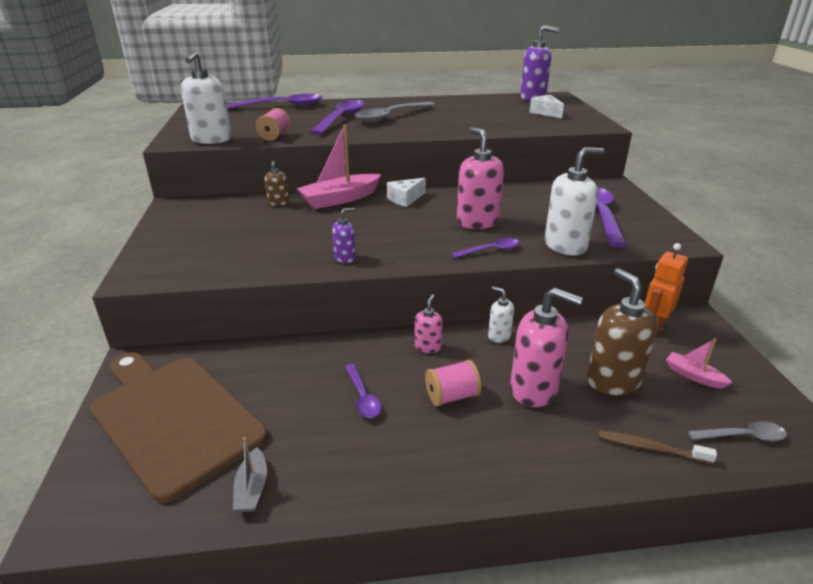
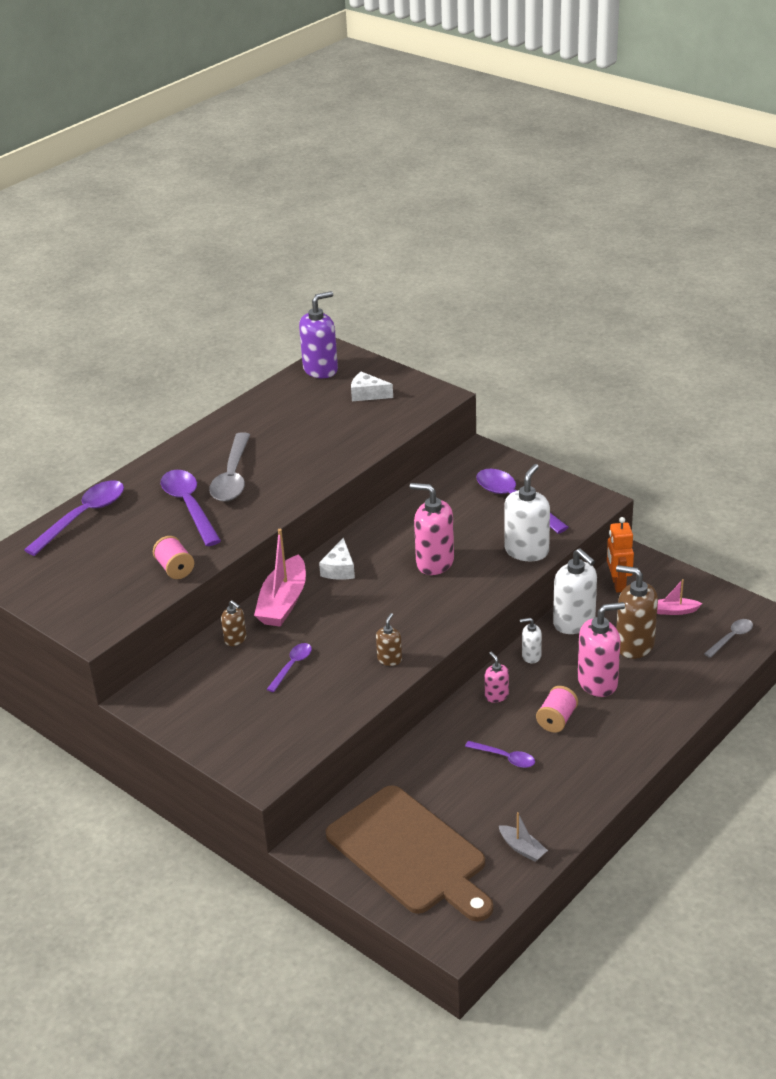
camera: 40 degrees left, 5 degrees up
(174, 418) = (409, 853): brown cutting board -> brown cutting board turned 135 degrees counterclockwise
(211, 140) = (122, 608): white soap dispenser -> white soap dispenser (574, 622)
(345, 258) = (389, 659): purple soap dispenser -> brown soap dispenser
(490, 250) = (482, 587): purple spoon -> purple spoon (292, 666)
(651, 448) = (695, 677): brown toothbrush -> none

